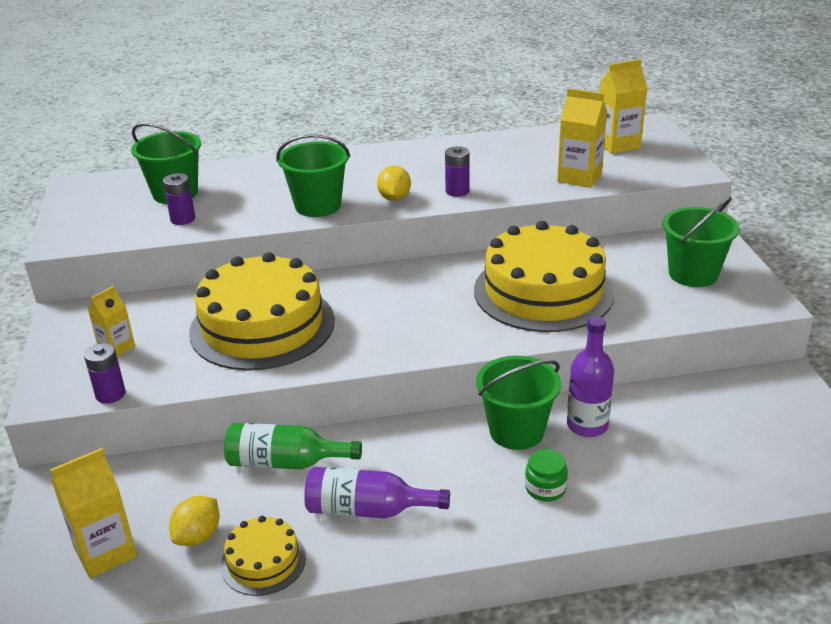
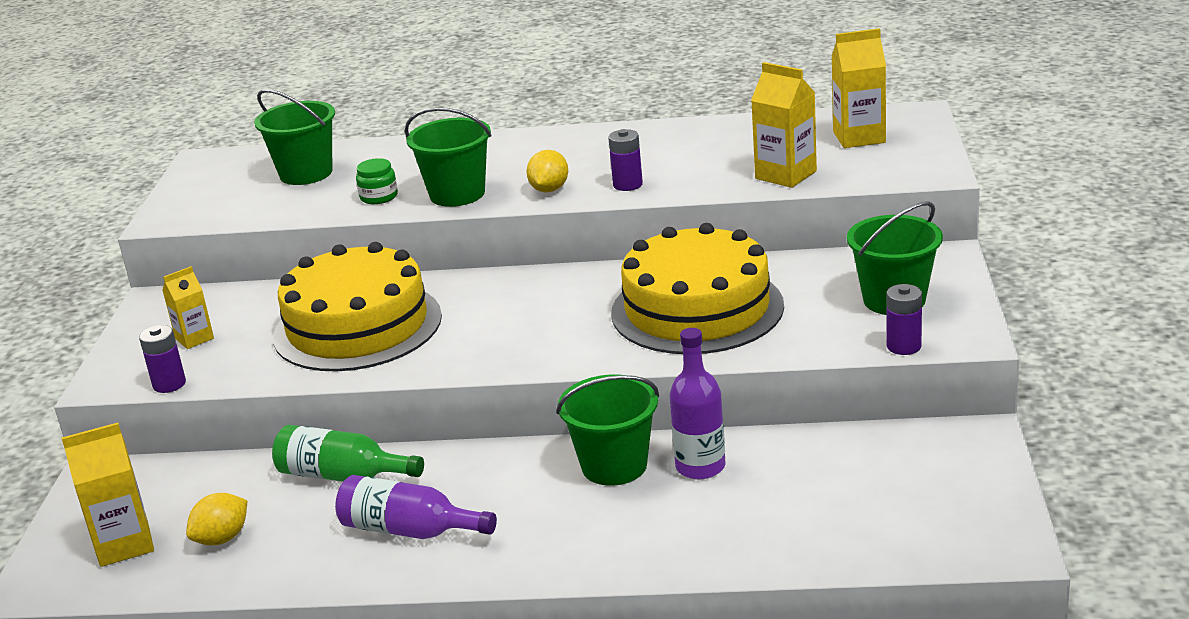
camera: 15 degrees right, 5 degrees down
(183, 219) = (301, 202): purple battery -> purple battery (903, 346)
(263, 561) = (278, 569): yellow cake -> none
(545, 488) = (616, 527): green jar -> green jar (379, 197)

